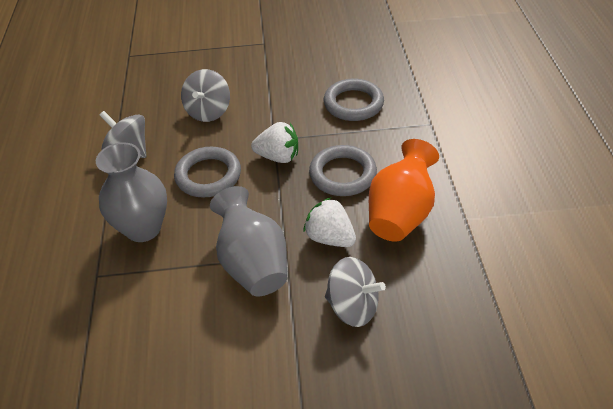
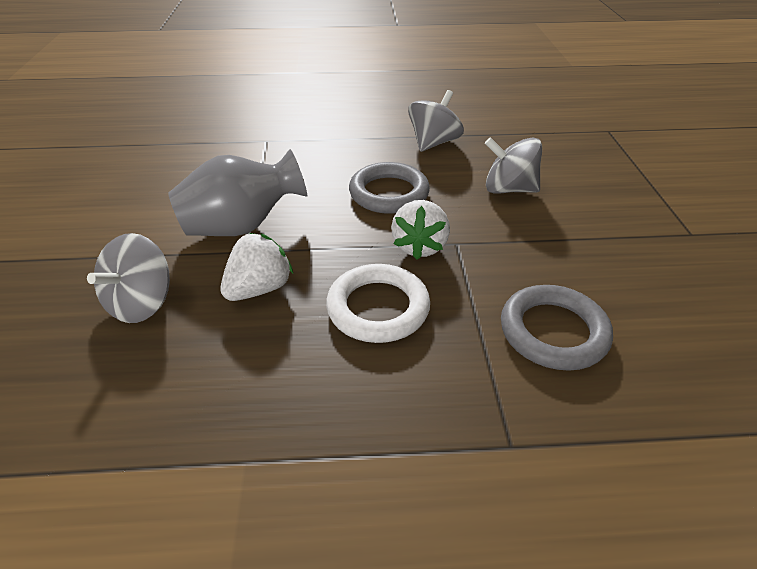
camera: 90 degrees right, 5 degrees down
(143, 228) = (317, 158): grey vase -> none
(342, 174) = (378, 308): grey ring -> white ring
(400, 214) = (281, 368): orange vase -> none

